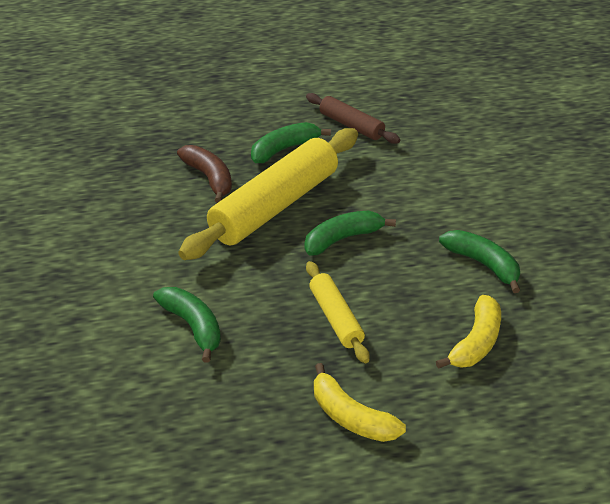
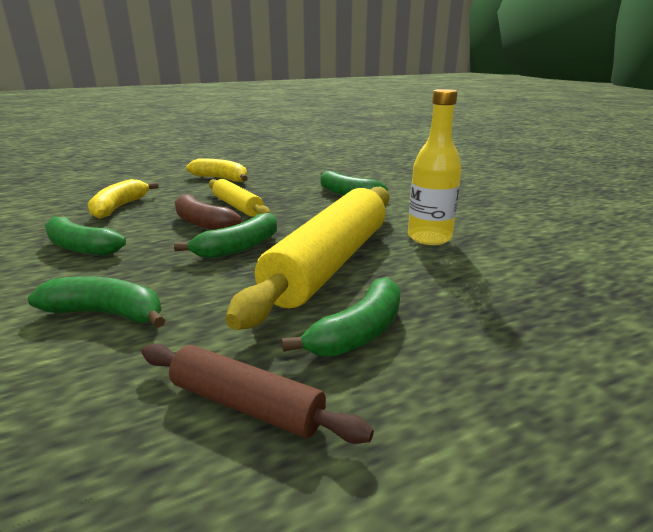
camera: 165 degrees right, 15 degrees down
(171, 223) = (429, 237): none -> yellow bottle
(209, 178) = (434, 279): brown banana -> brown banana (202, 223)
(431, 185) = (107, 314): none -> green banana

